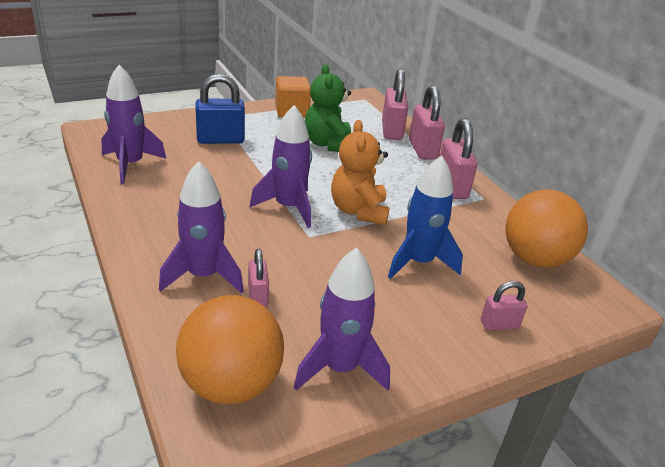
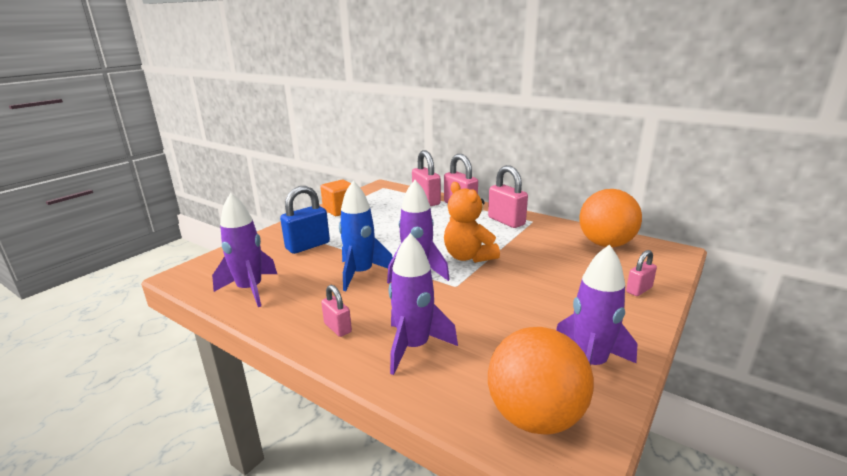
camera: 25 degrees left, 10 degrees down
(258, 296) = (472, 342): pink padlock -> pink padlock (337, 328)
(328, 144) = (394, 222): green teddy bear -> none
(418, 262) = (546, 273): blue rocket -> blue rocket (361, 273)

